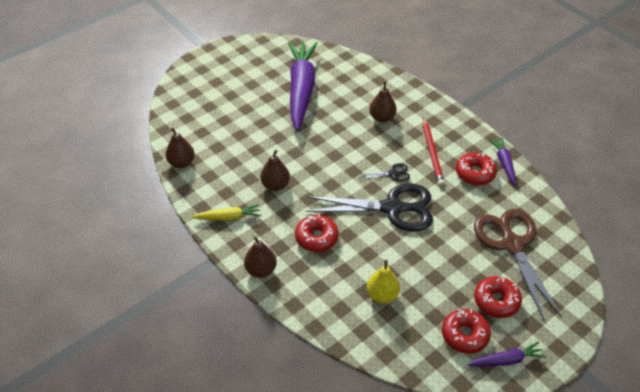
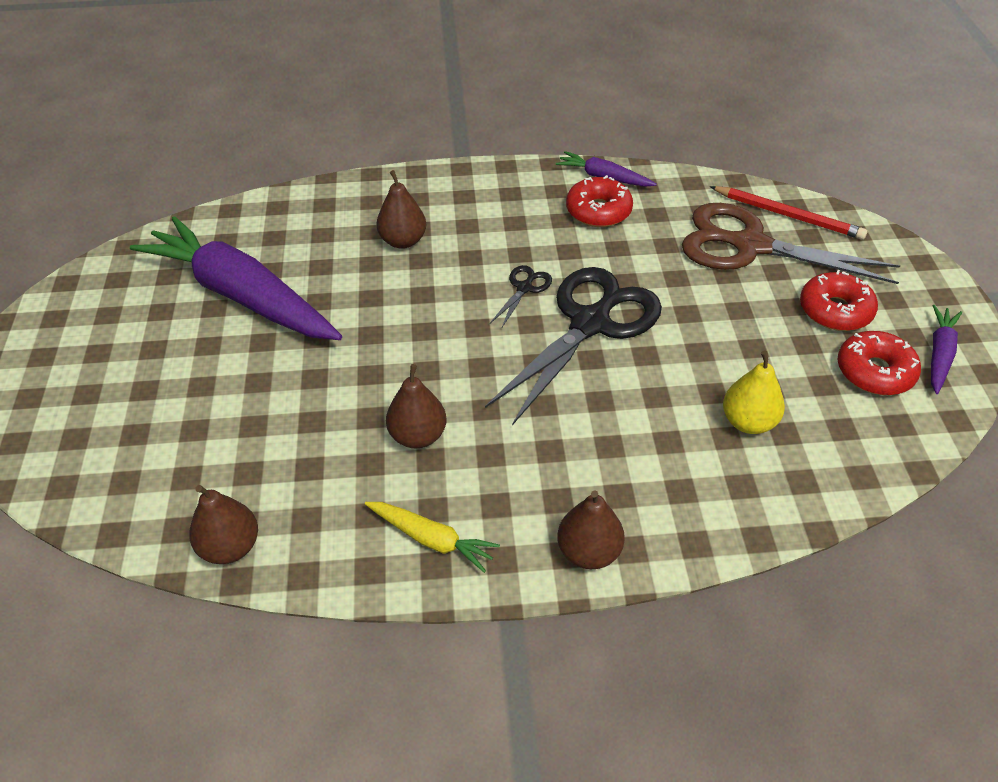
camera: 55 degrees left, 0 degrees up
(228, 217) = (431, 539): yellow carrot -> yellow carrot turned 90 degrees clockwise
(316, 238) = (577, 441): red donut -> none
(432, 153) = (524, 229): red pencil -> red pencil (788, 215)

